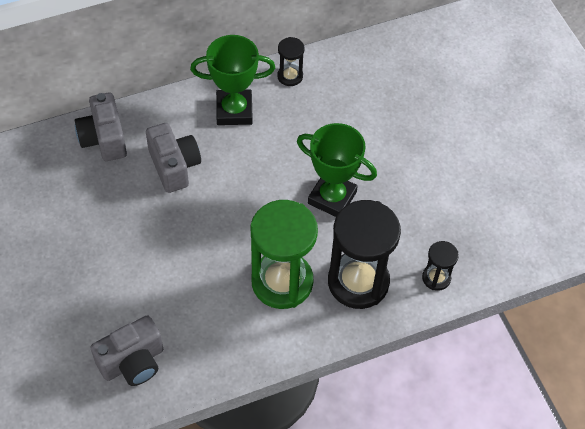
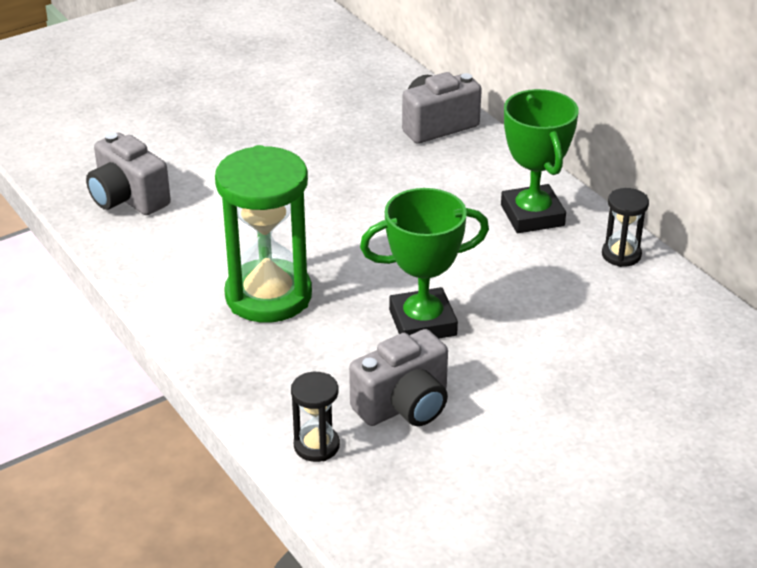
camera: 80 degrees right, 20 degrees down
(174, 166) = (418, 182): grey camera -> grey camera (404, 405)
(332, 198) = (422, 323): green trophy -> green trophy turned 60 degrees clockwise
(358, 282) = (287, 365): black hourglass -> none

